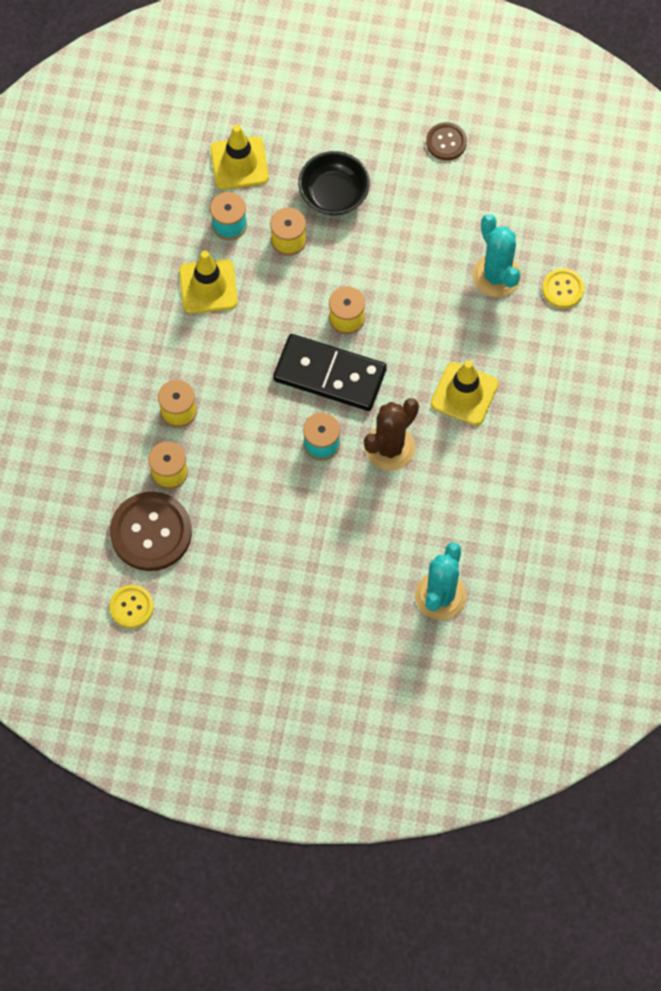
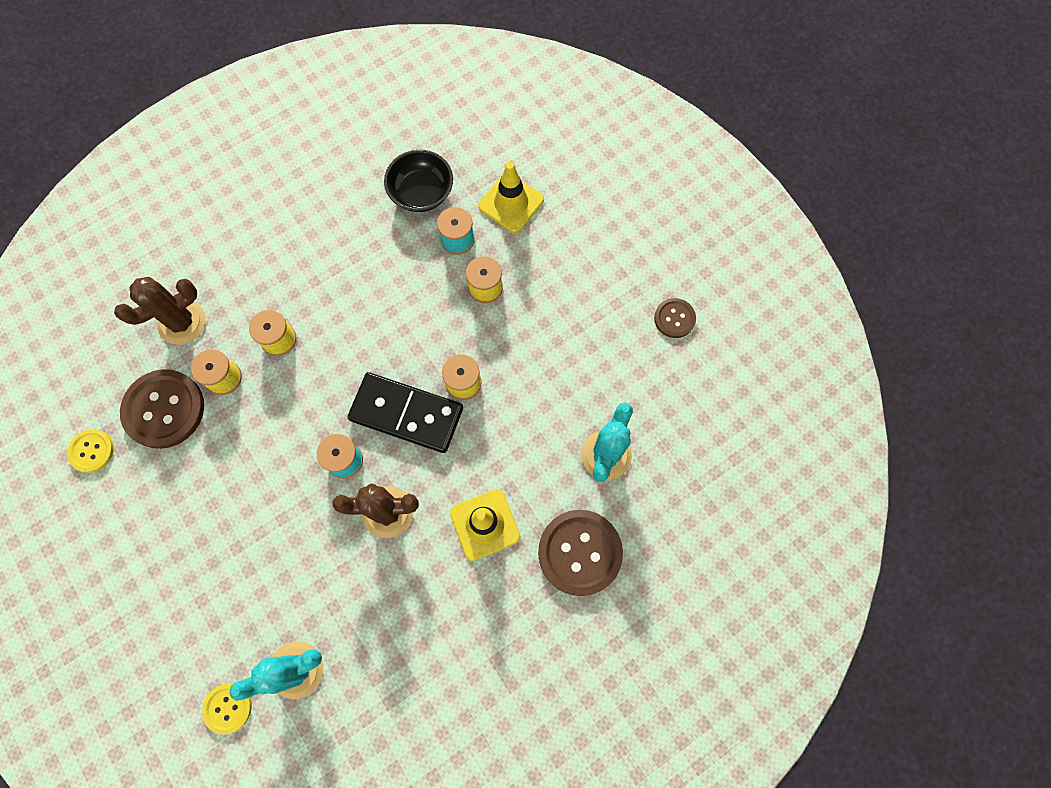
camera: 45 degrees right, 5 degrees up
(90, 466) = (182, 322): none -> brown cactus
(208, 287) = (395, 270): yellow traffic cone -> none
(330, 374) = (406, 413): black domino -> black domino turned 45 degrees counterclockwise
(334, 194) = (552, 283): black bowl -> black bowl (421, 192)
(545, 353) = (580, 552): none -> brown button
(563, 289) = (646, 514): yellow button -> yellow button (228, 708)

